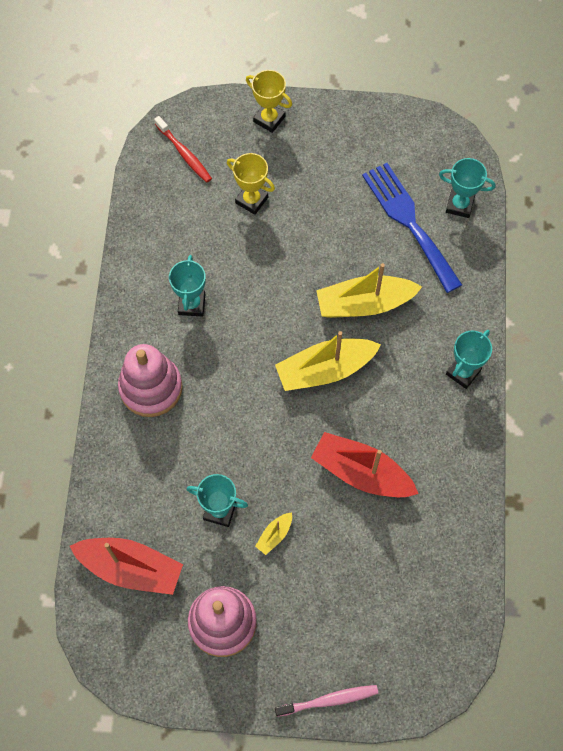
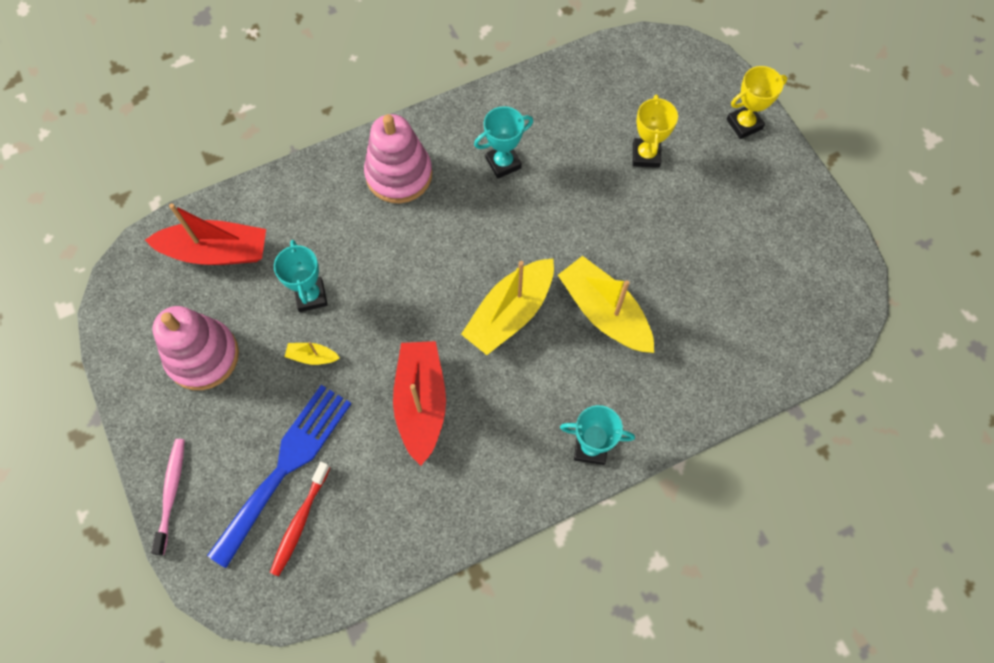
camera: 60 degrees right, 0 degrees up
(131, 568) = (216, 252): red boat -> red boat turned 75 degrees counterclockwise
(184, 153) = (653, 75): red toothbrush -> red toothbrush (300, 522)
(269, 119) = (744, 124): yellow trophy -> yellow trophy turned 60 degrees clockwise
(325, 369) = (510, 313): yellow boat -> yellow boat turned 90 degrees counterclockwise
(329, 700) = (171, 493): pink toothbrush -> pink toothbrush turned 135 degrees counterclockwise
(409, 222) = (725, 308): blue fork -> blue fork (285, 466)
(459, 205) = (781, 347): turquoise trophy -> none

